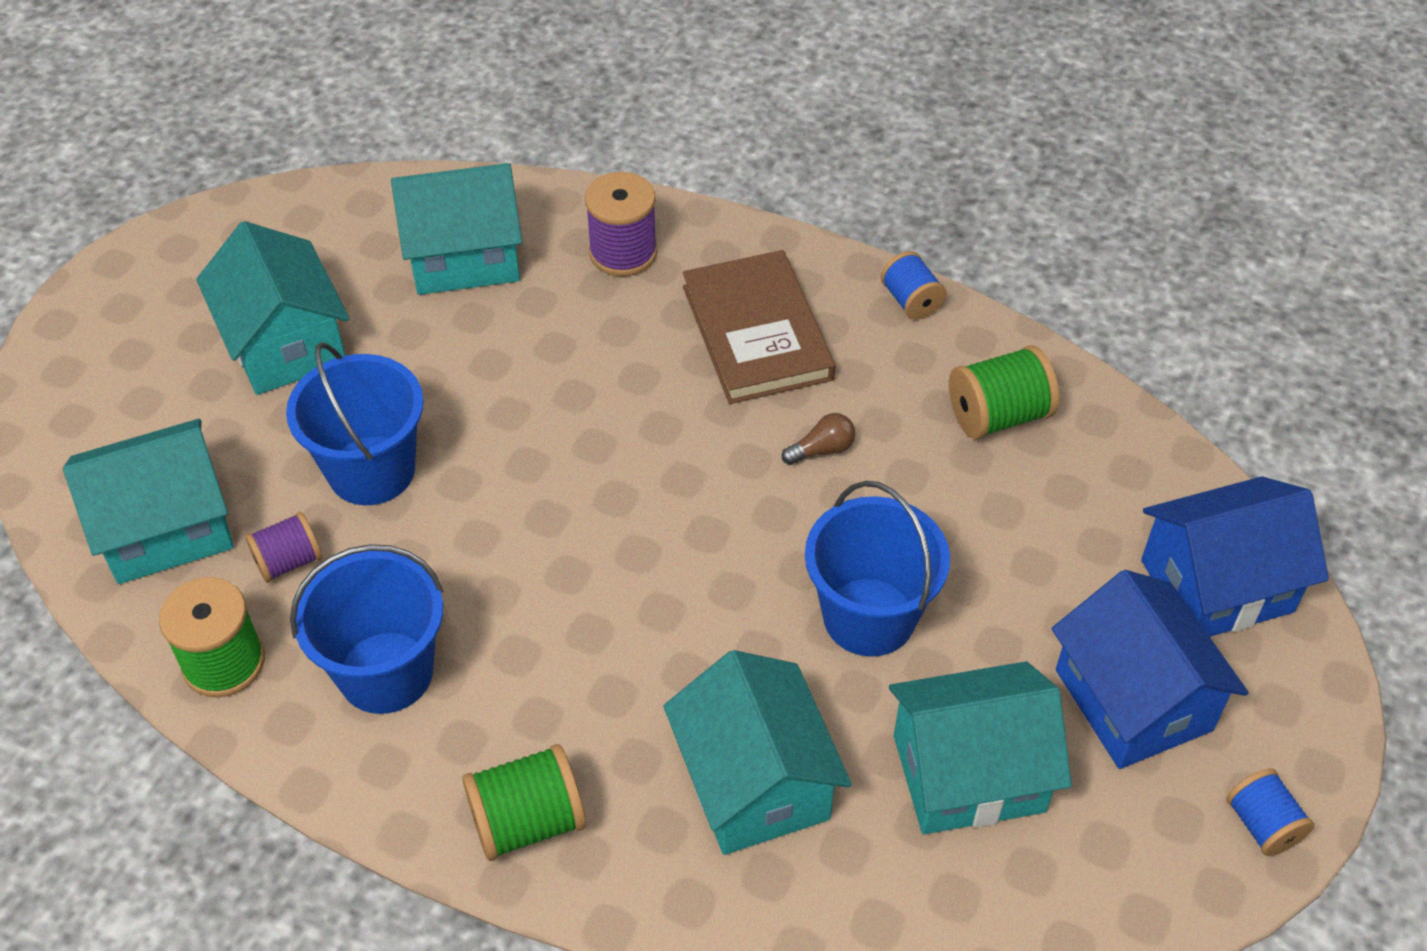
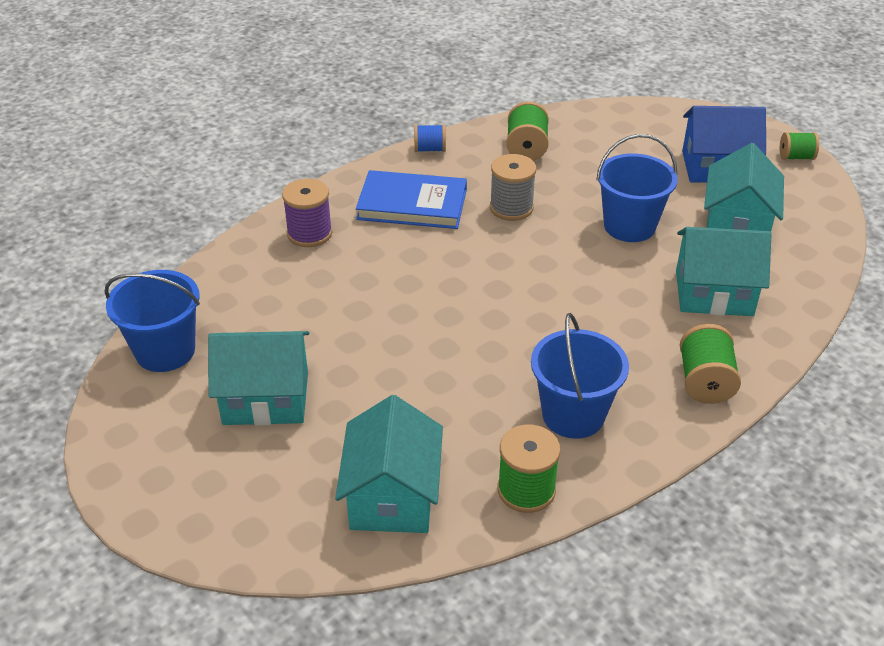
camera: 65 degrees left, 10 degrees down
(288, 561) = (460, 439): purple spool -> none
(371, 470) = (409, 383): blue bucket -> blue bucket (165, 351)
(464, 256) = (256, 297): turquoise house -> none
(757, 332) = (412, 204): brown book -> blue book
(822, 449) = (511, 208): brown light bulb -> grey spool
(1217, 586) = (665, 125): blue house -> none
(1262, 825) = (796, 157): blue spool -> green spool

